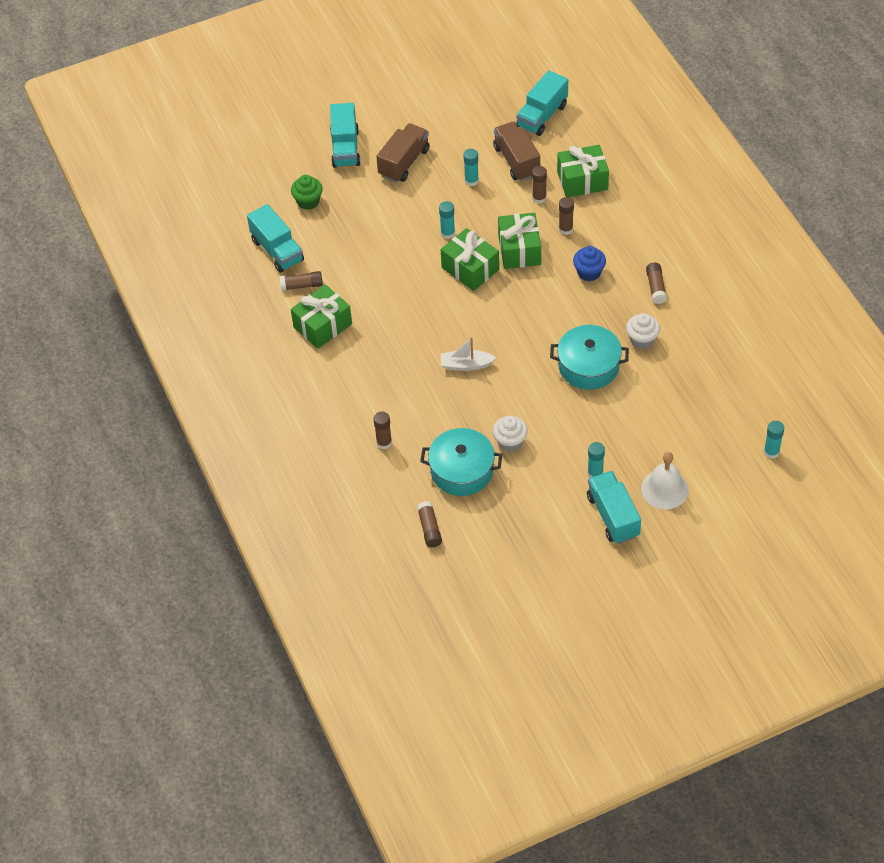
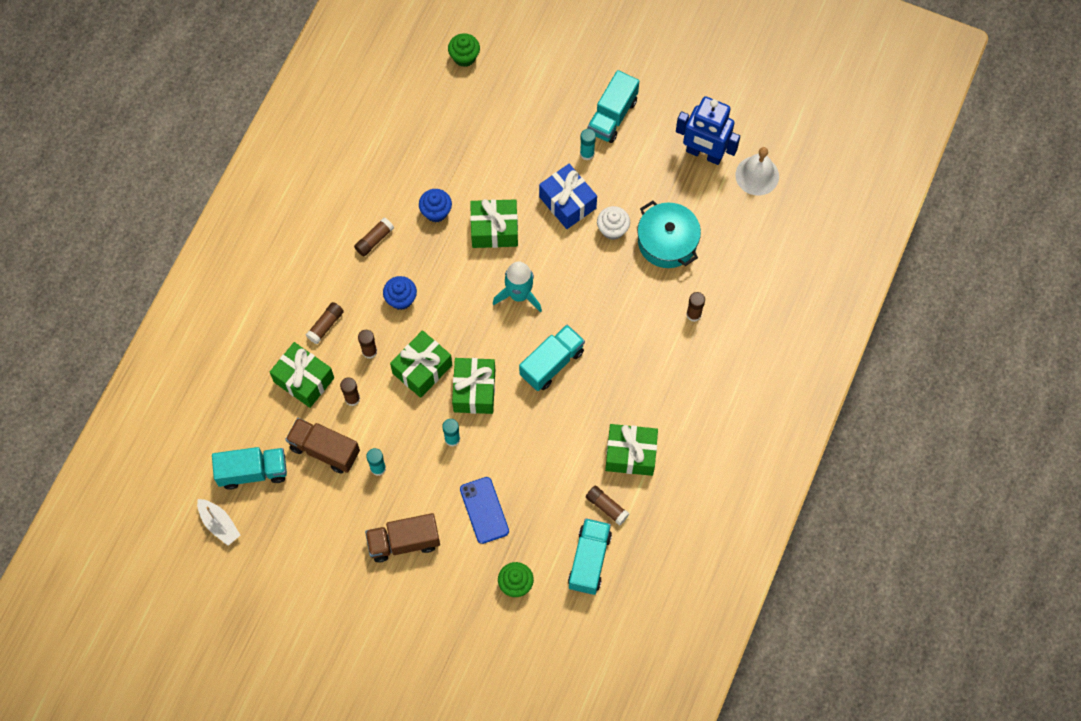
camera: 135 degrees left, 15 degrees up
(345, 148) = (429, 607): turquoise truck -> turquoise truck (552, 363)
(377, 218) = (484, 510): none -> blue phone
(429, 528) = (734, 223): brown glue stick -> brown glue stick (325, 325)
(466, 365) = (571, 316): white boat -> white boat (219, 524)
(512, 555) = (704, 154): none -> blue robot
(516, 161) = (324, 450): brown truck -> brown truck turned 90 degrees clockwise
(517, 345) = (519, 295): none -> turquoise rocket
(564, 429) = (567, 202): none -> blue gift
(588, 366) = (494, 230): turquoise pot -> green gift
(642, 340) = (436, 212): white cupcake -> blue cupcake
(664, 489) = (559, 100): white bell -> white bell (757, 175)
(771, 452) = (464, 57): turquoise glue stick -> green cupcake

